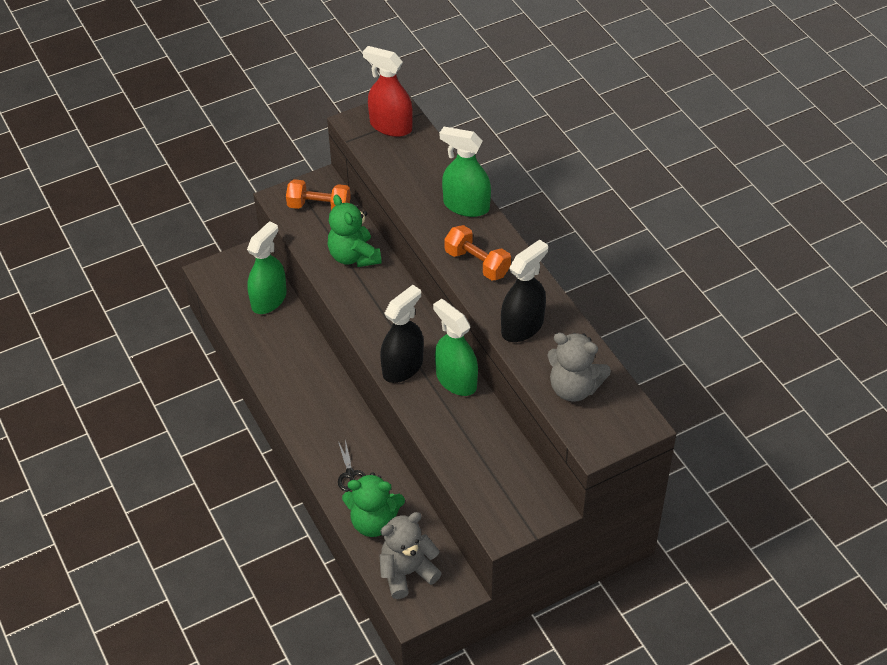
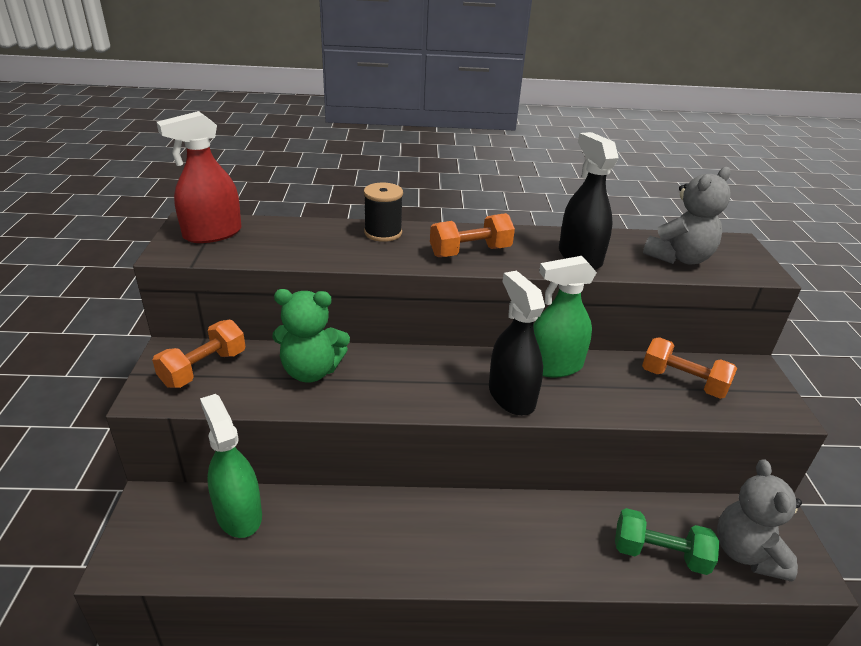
camera: 65 degrees left, 15 degrees down
(350, 474) = (575, 547): black scissors -> none
(374, 522) = (659, 554): green teddy bear -> green dumbbell
(466, 206) = (383, 233): green spray bottle -> black spool
(494, 462) = (683, 382): none -> orange dumbbell

